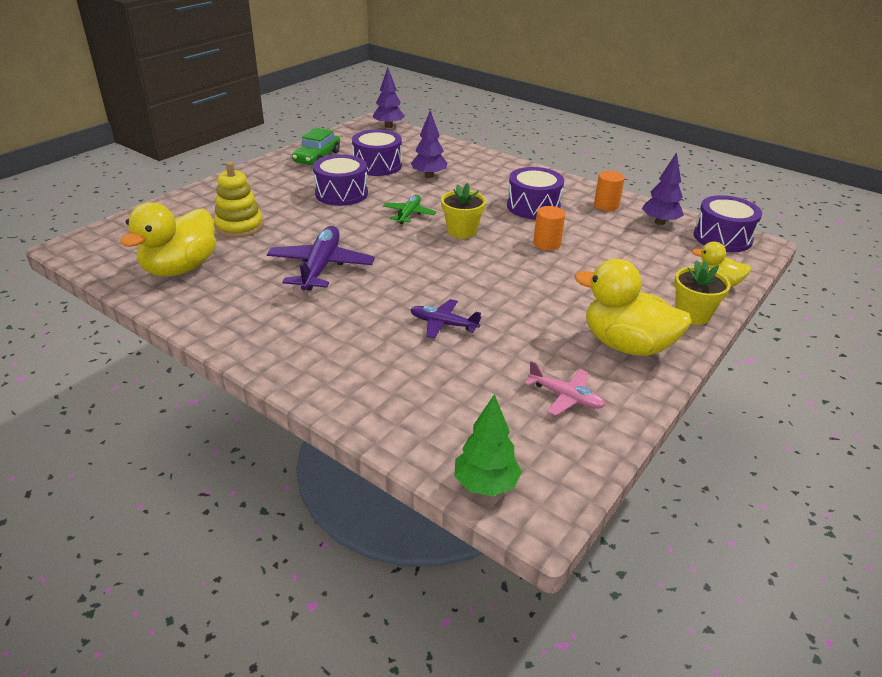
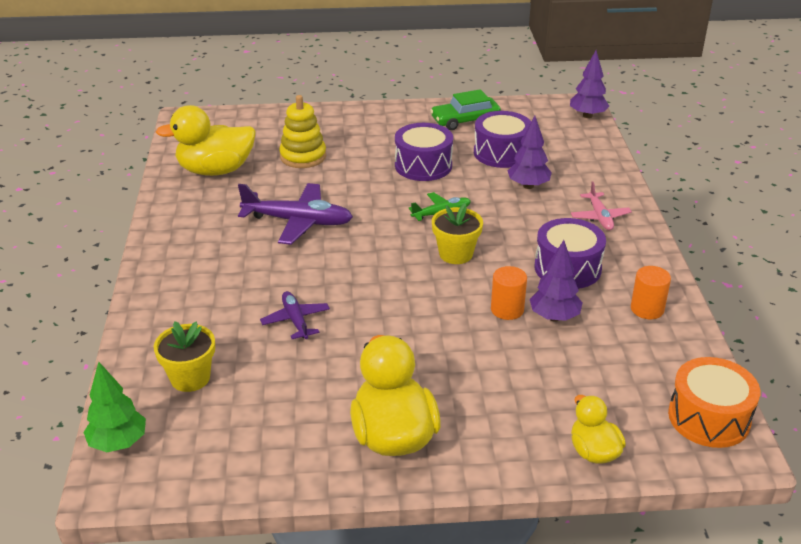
camera: 50 degrees right, 0 degrees up
(321, 267) = (298, 222): purple plane -> purple plane turned 45 degrees clockwise
(565, 397) = (270, 434): pink plane -> pink plane (599, 217)
(660, 222) = (670, 359): purple tree -> purple tree (554, 317)
(692, 314) = (505, 457): yellow flower pot -> yellow flower pot (190, 378)
(722, 237) = (709, 418): purple drum -> orange drum

